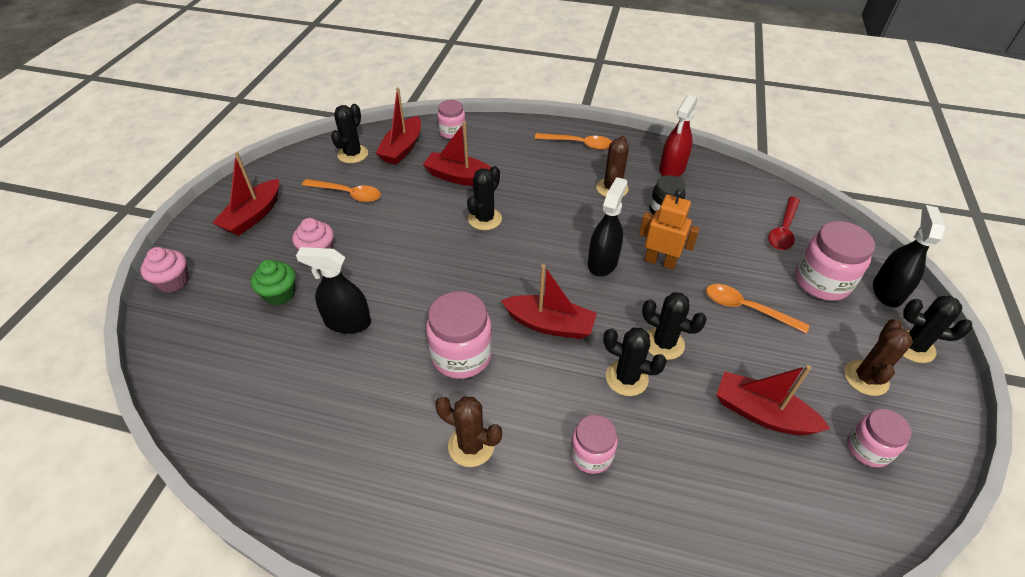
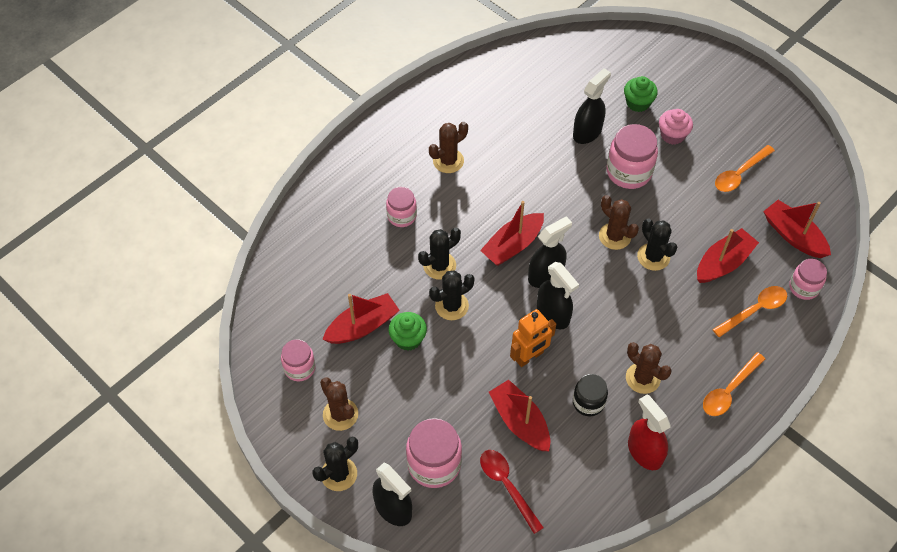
camera: 120 degrees right, 10 degrees up
(173, 281) = (685, 50): pink cupcake -> none
(253, 216) = (741, 106): red boat -> red boat (520, 421)
(353, 154) = (801, 195): black cactus -> none
(461, 355) = (518, 183): pink jar -> pink jar (629, 172)
(480, 251) = (614, 236): none -> brown cactus
(564, 284) = (545, 275): none -> black spray bottle
(734, 362) = (408, 339): none -> green cupcake
(747, 308) = (445, 384): orange spoon -> orange spoon (754, 310)

